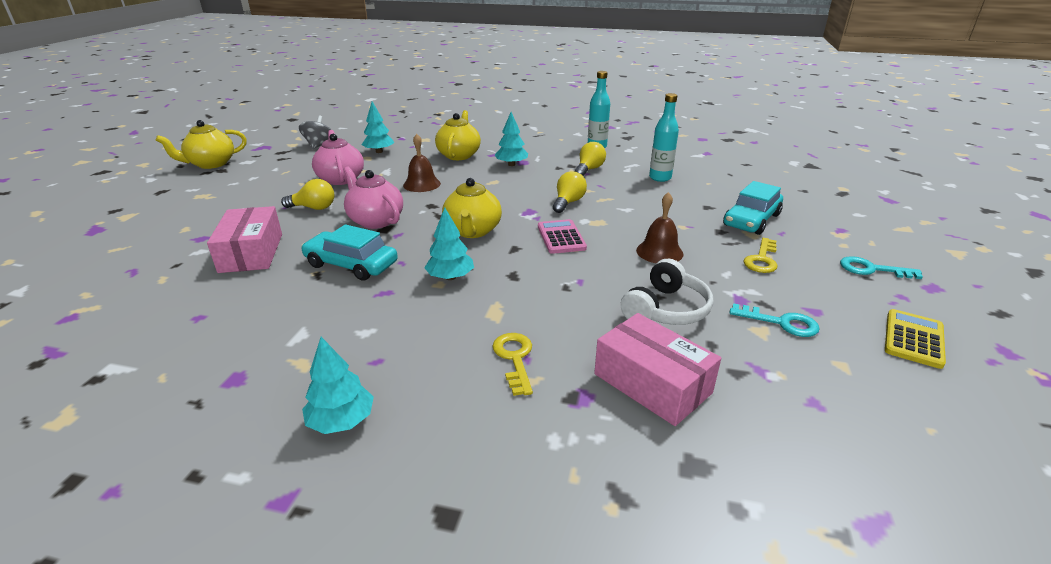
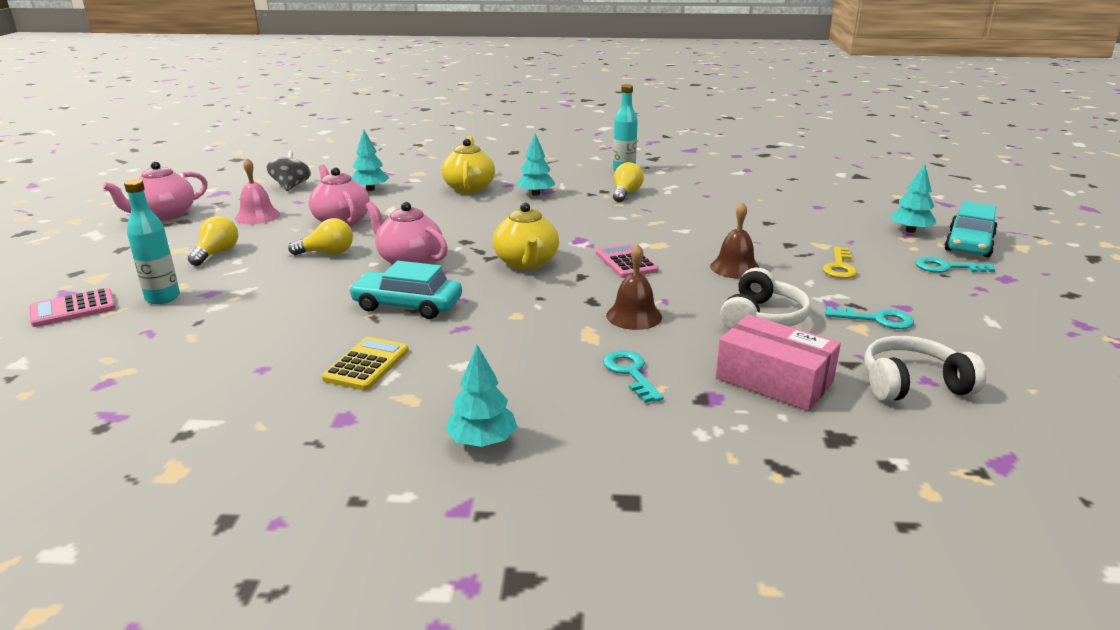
camera: 10 degrees left, 5 degrees down
(91, 243) = (73, 309): none -> pink calculator
(211, 164) = (165, 215): yellow teapot -> pink teapot
(251, 253) = (282, 303): pink box -> none
(279, 170) = (257, 216): none -> pink bell
(422, 184) = (442, 220): brown bell -> brown bell (634, 316)
(450, 277) = (525, 308): turquoise tree -> turquoise tree (910, 230)
(514, 358) = (630, 373): yellow key -> turquoise key
(568, 202) = (618, 228): yellow light bulb -> yellow light bulb (217, 253)
(660, 178) = (706, 197): turquoise bottle -> turquoise bottle (163, 298)
(751, 220) = (816, 232): turquoise car -> turquoise car (969, 243)
(797, 406) = (912, 384): none -> white headphones
(913, 339) = (1000, 322): yellow calculator -> yellow calculator (366, 364)

